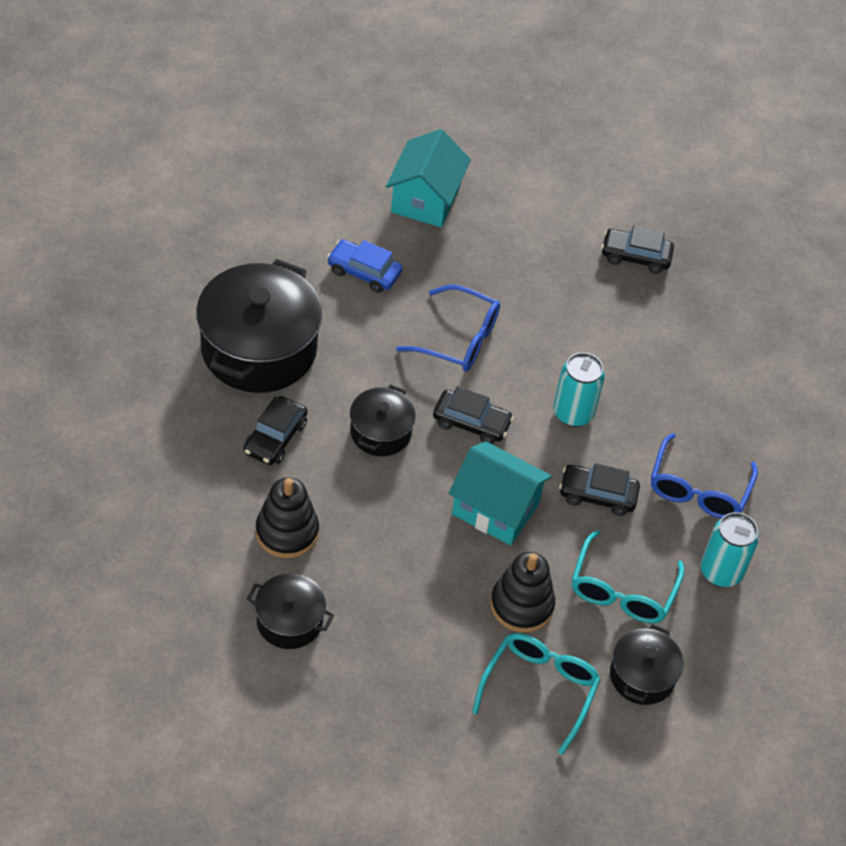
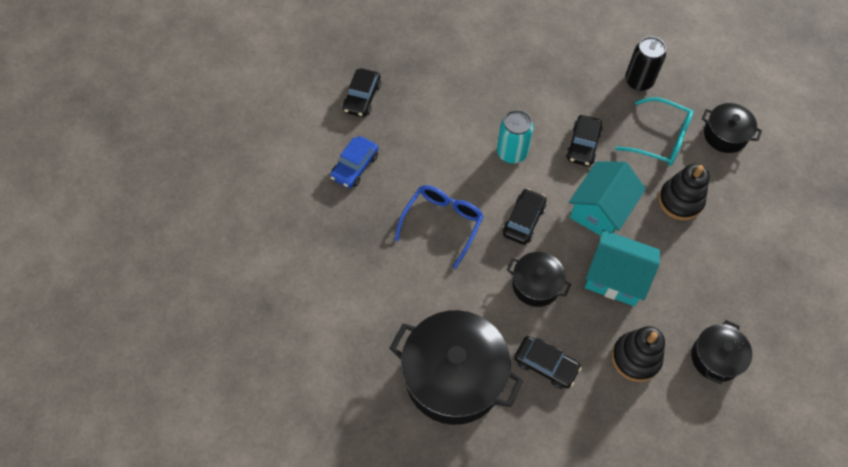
camera: 80 degrees left, 10 degrees up
(364, 272) = (371, 289): blue car -> blue car (355, 166)
(425, 199) = (293, 238): turquoise house -> turquoise house (615, 277)
(539, 689) = (745, 195): turquoise glasses -> none
(698, 489) = (573, 85): blue glasses -> none
(721, 572) = (638, 81): turquoise can -> black can

